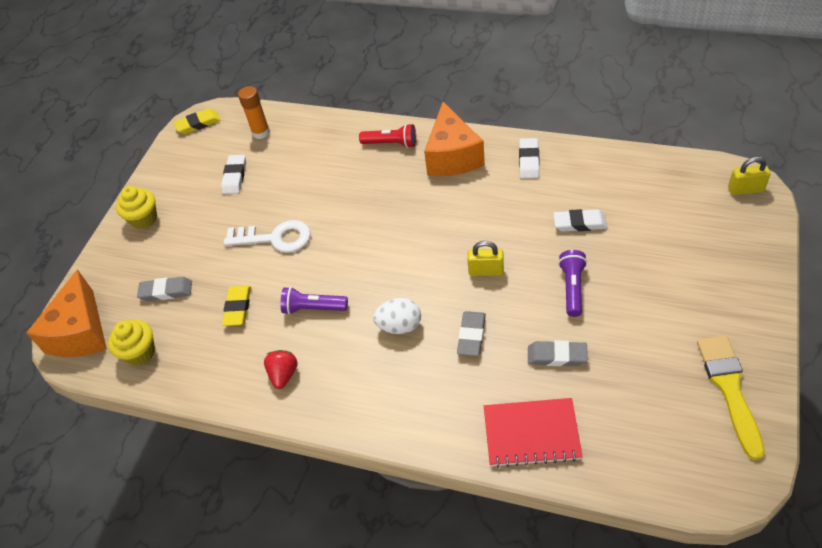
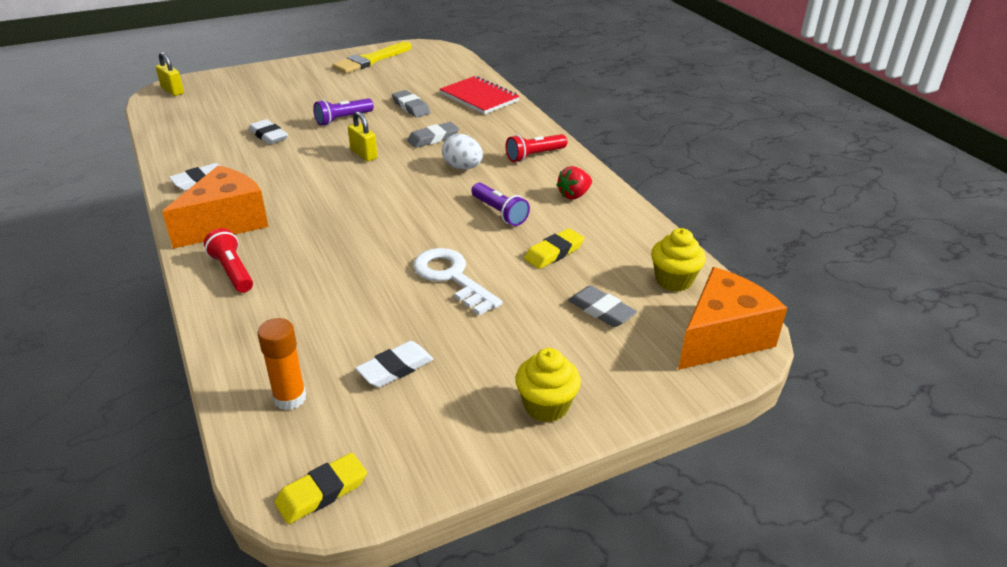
camera: 140 degrees left, 15 degrees down
(198, 124) = (322, 492): yellow eraser -> yellow eraser turned 60 degrees counterclockwise
(368, 393) = (534, 156): none -> red flashlight

